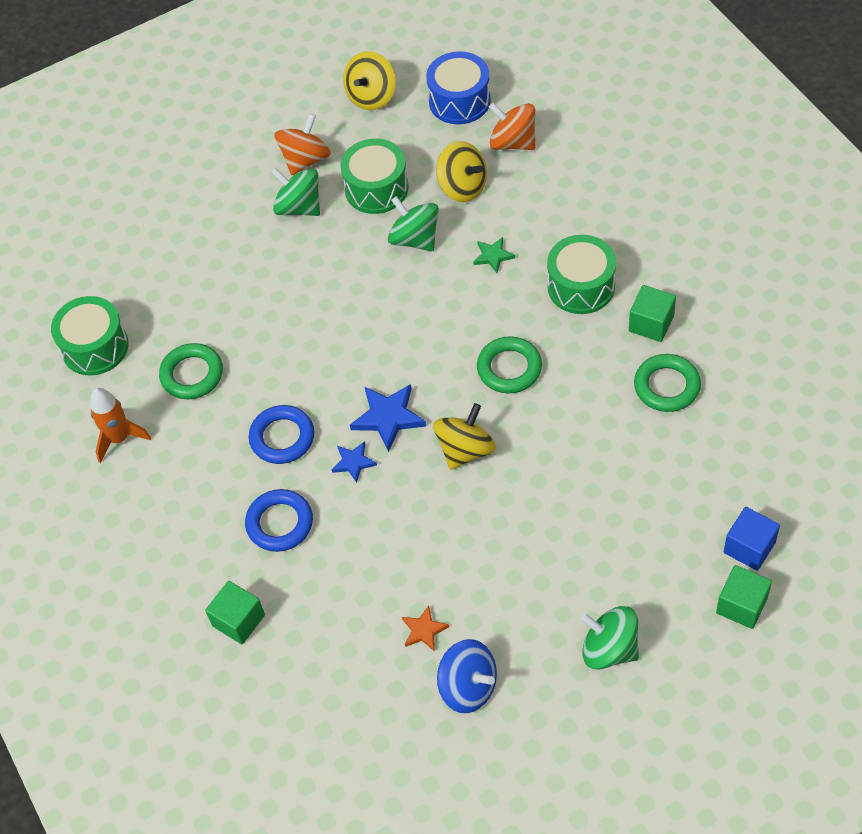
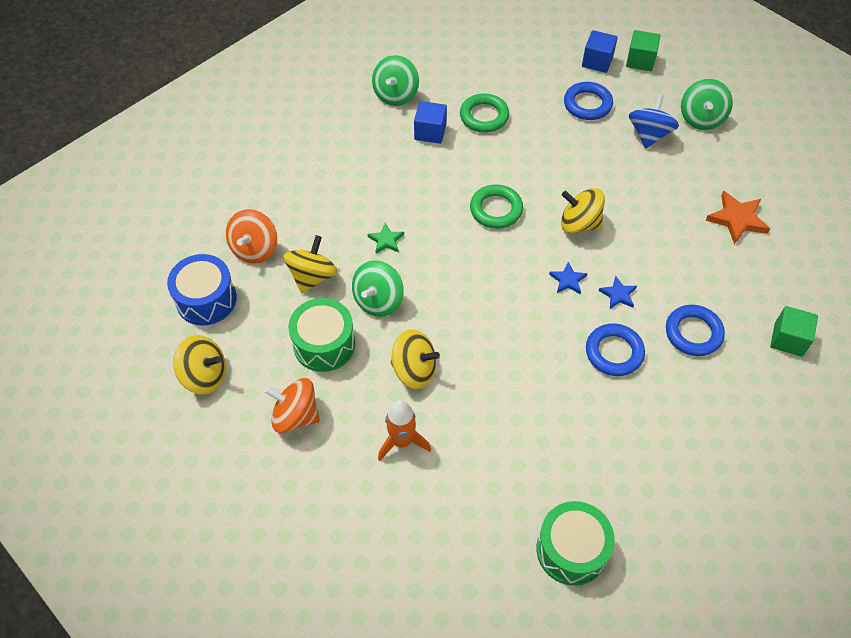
camera: 110 degrees left, 0 degrees up
(119, 438) = (664, 489): orange rocket -> orange rocket (402, 441)
(192, 374) = (574, 446): green ring -> none
(299, 207) = (357, 405): green spinning top -> green spinning top (396, 95)
(322, 257) = (414, 370): none -> yellow spinning top
(388, 417) = (568, 280): blue star -> blue star, size x0.59
(424, 630) = (737, 219): orange star -> orange star, size x1.70
(468, 687) = (765, 186): blue spinning top -> blue spinning top (649, 134)
(581, 286) = (404, 178): green drum -> none
(651, 323) = (430, 132): green cube -> blue cube
(665, 512) = (587, 104): none -> blue ring

